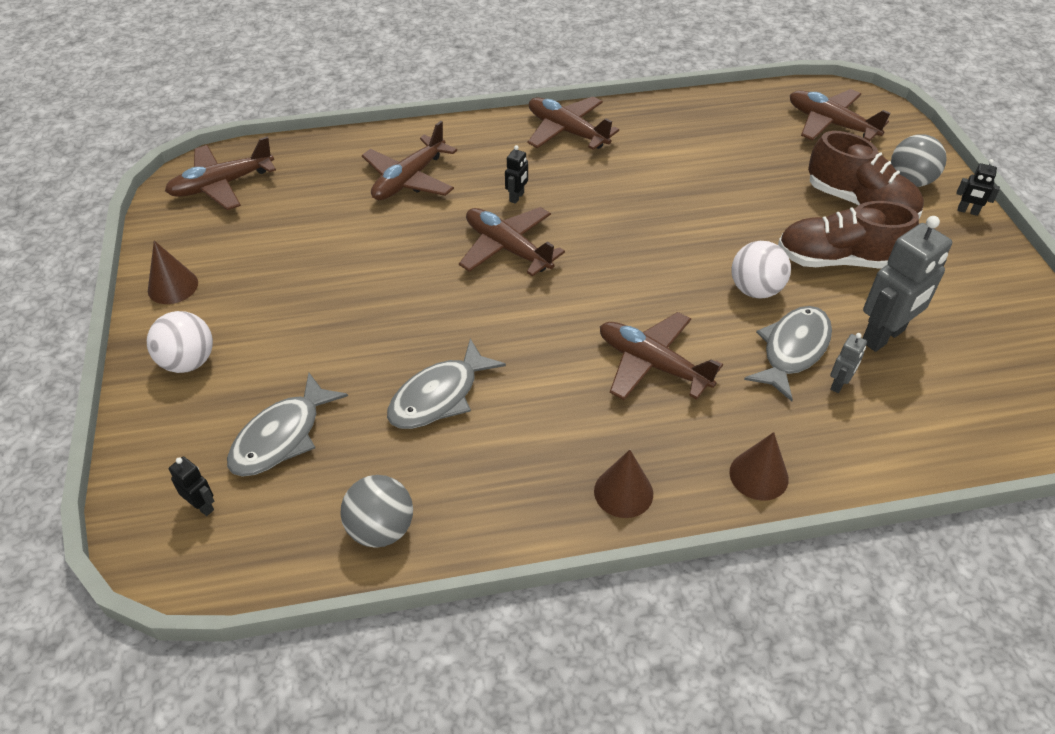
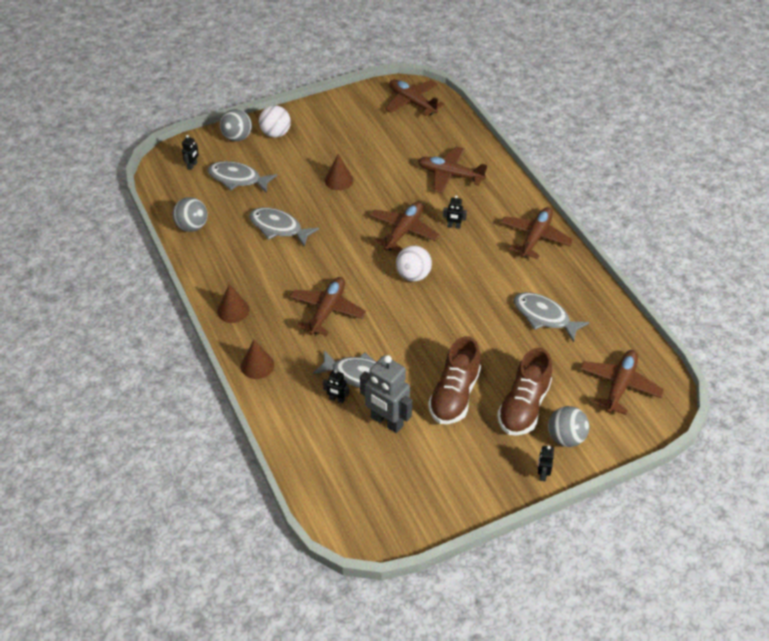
camera: 75 degrees right, 0 degrees up
(162, 420) = (237, 137): none -> grey ball
(173, 286) = (325, 111): brown cone -> brown cone (339, 180)
(710, 155) = (544, 317): none -> grey fish
(755, 290) = (408, 353): white ball -> white ball (413, 275)
(837, 260) = (454, 395): brown shoe -> brown shoe turned 150 degrees counterclockwise
(839, 384) = (337, 399): grey robot -> black robot

